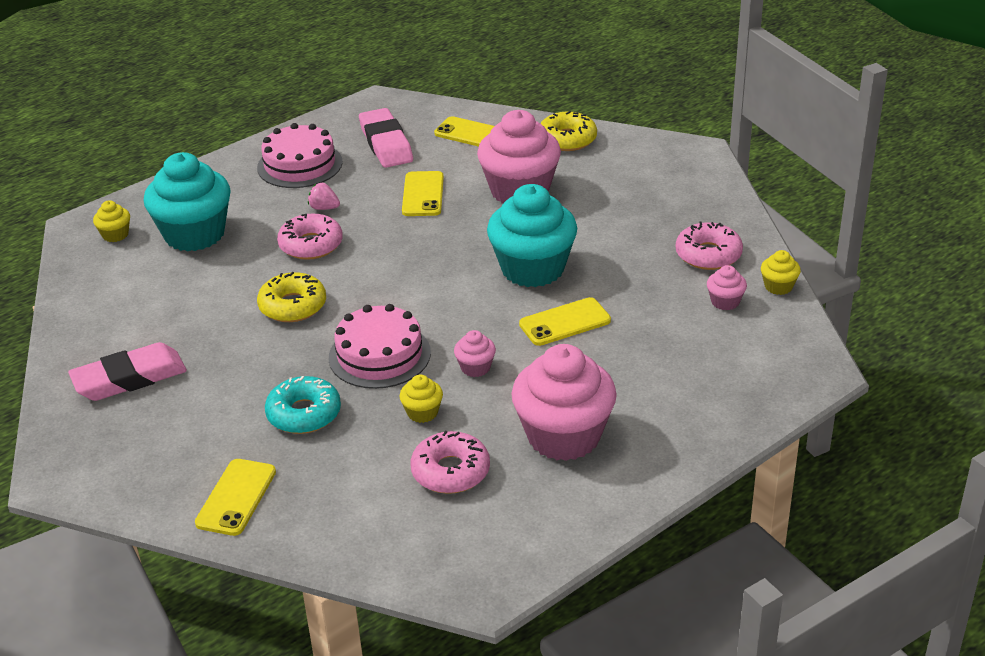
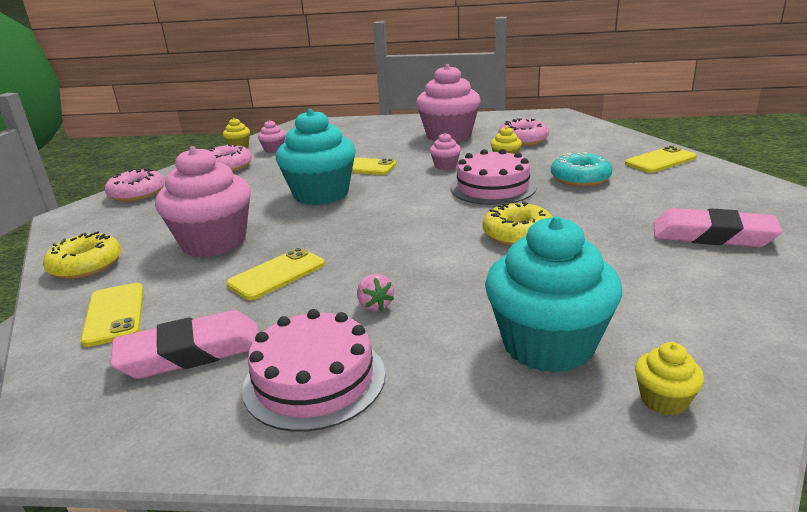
camera: 135 degrees left, 10 degrees down
(311, 245) = (439, 274): pink donut -> pink donut (137, 193)
(386, 144) = (191, 352): pink eraser -> pink eraser turned 45 degrees clockwise

